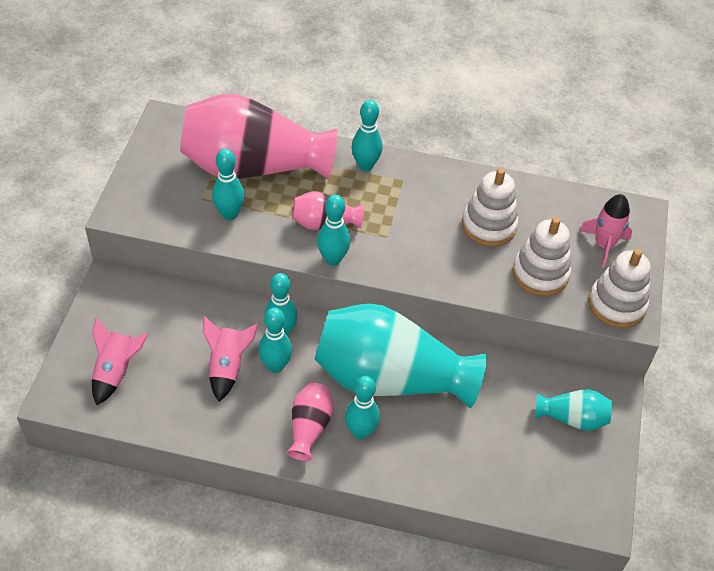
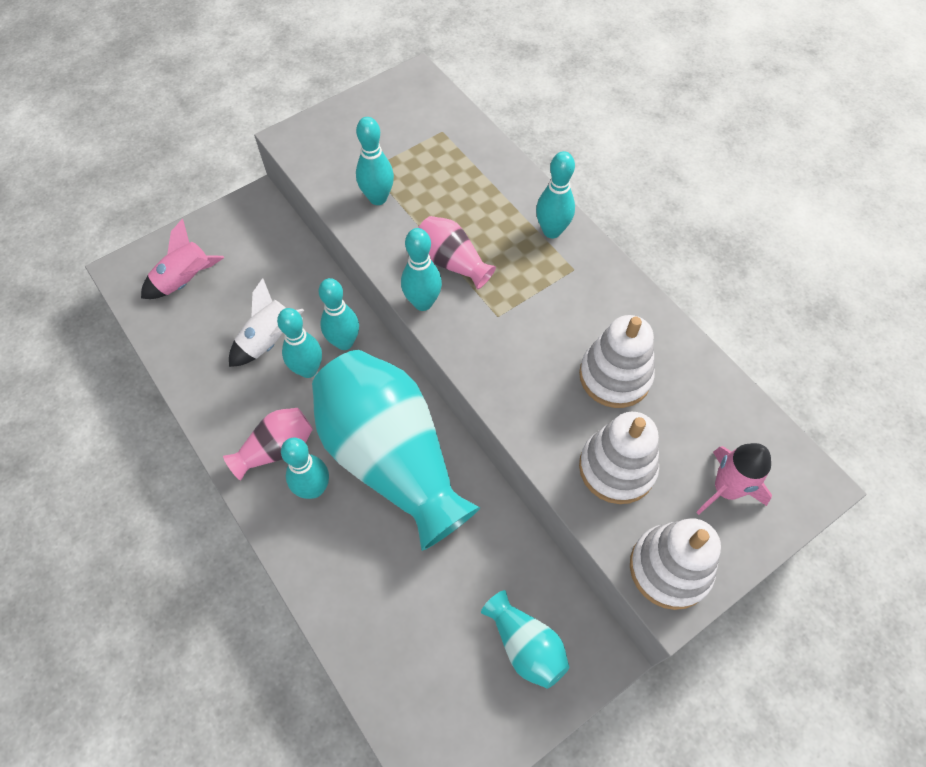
camera: 45 degrees right, 10 degrees up
(227, 367) = (270, 341): pink rocket -> white rocket
(253, 166) = (445, 167): pink vase -> none

